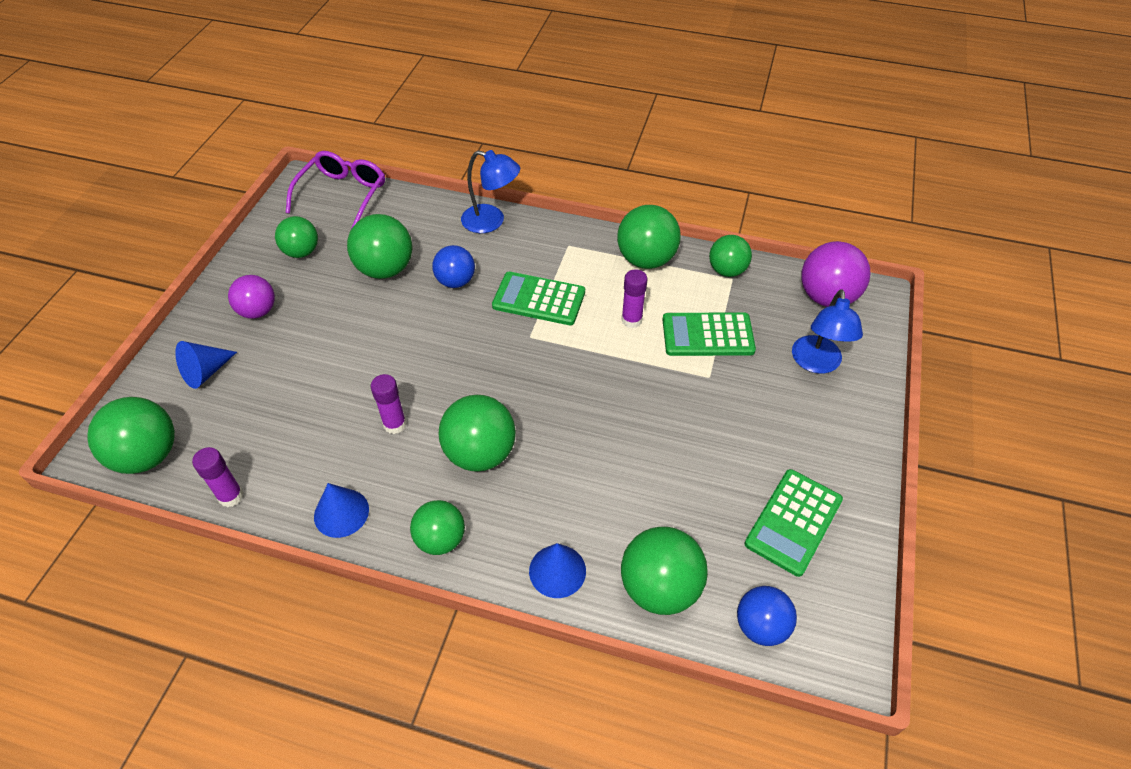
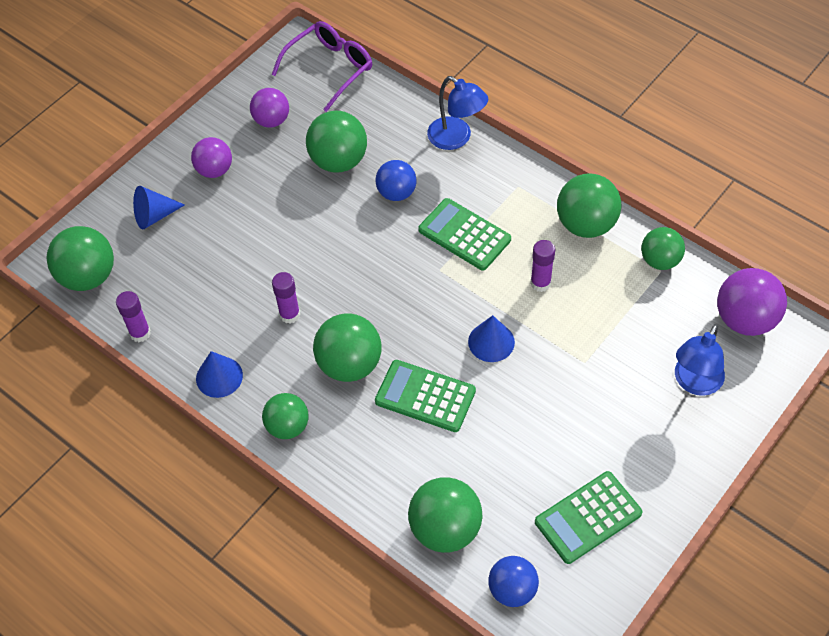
camera: 25 degrees right, 5 degrees up
(301, 252) = (271, 120): green ball -> purple ball
(557, 571) = (369, 485): blue cone -> blue cone (491, 342)
(707, 335) = (605, 321): green calculator -> green calculator (425, 396)

